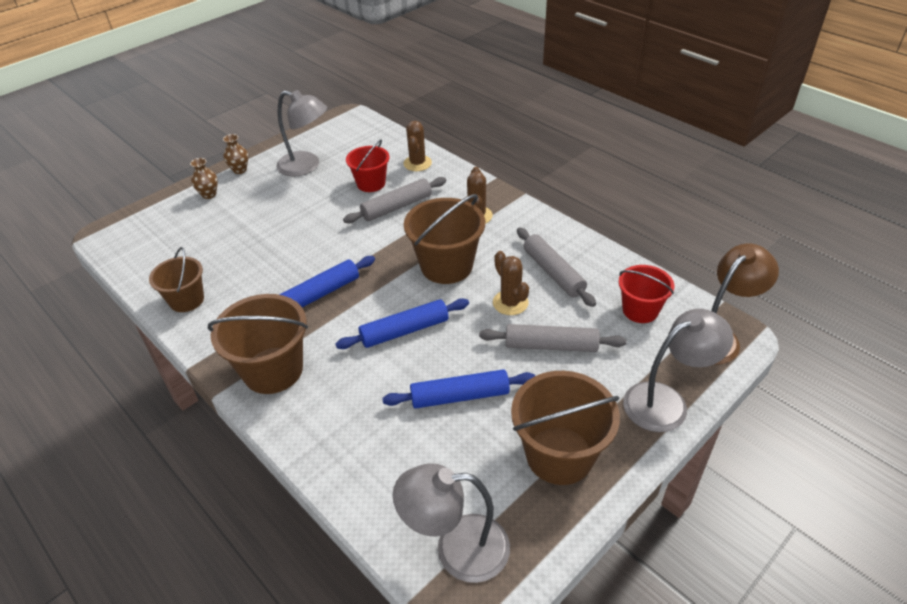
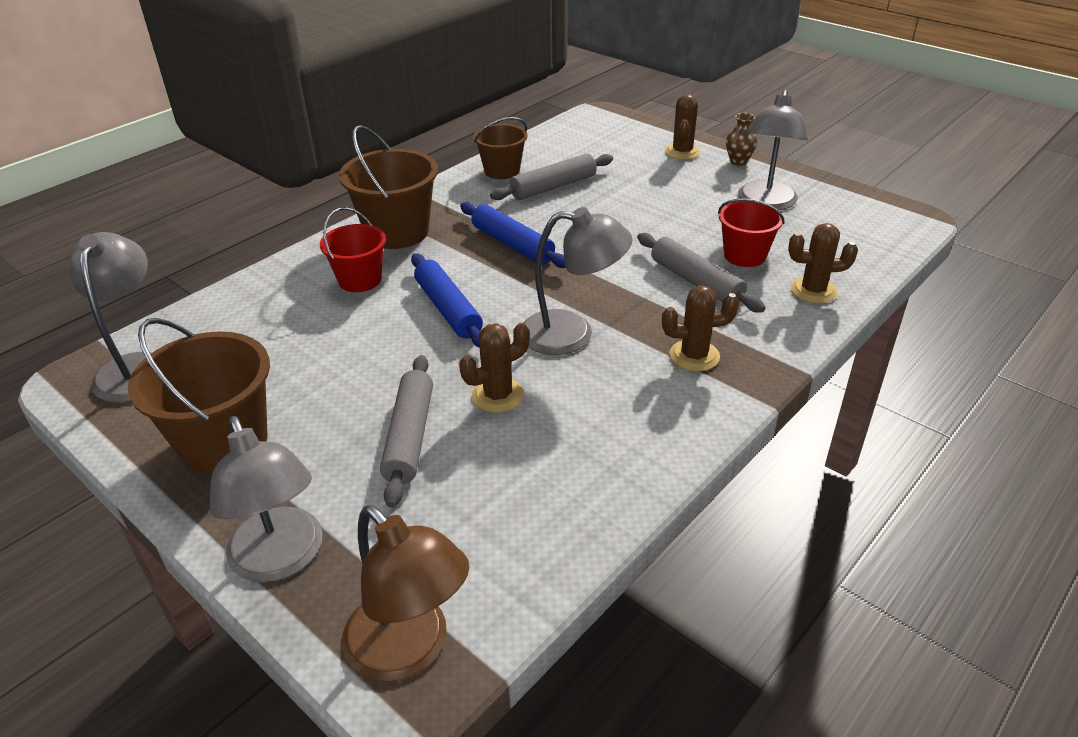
camera: 85 degrees right, 5 degrees down
(209, 194) = (682, 152): brown vase -> brown cactus
(446, 266) = (572, 334): brown bucket -> grey lamp
(459, 396) = (336, 358): blue rolling pin -> none
(553, 272) = (567, 440): grey rolling pin -> grey rolling pin (553, 187)
(640, 310) = (479, 544): red bucket -> red bucket (360, 280)

